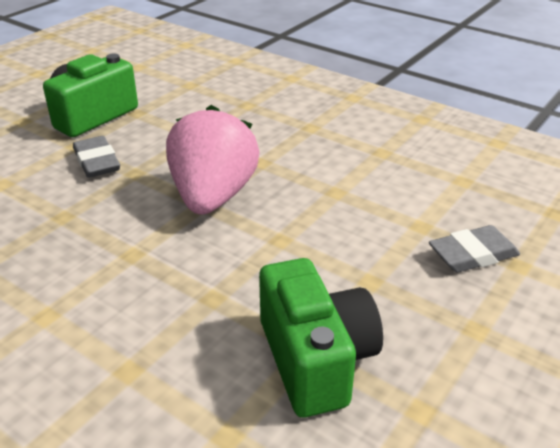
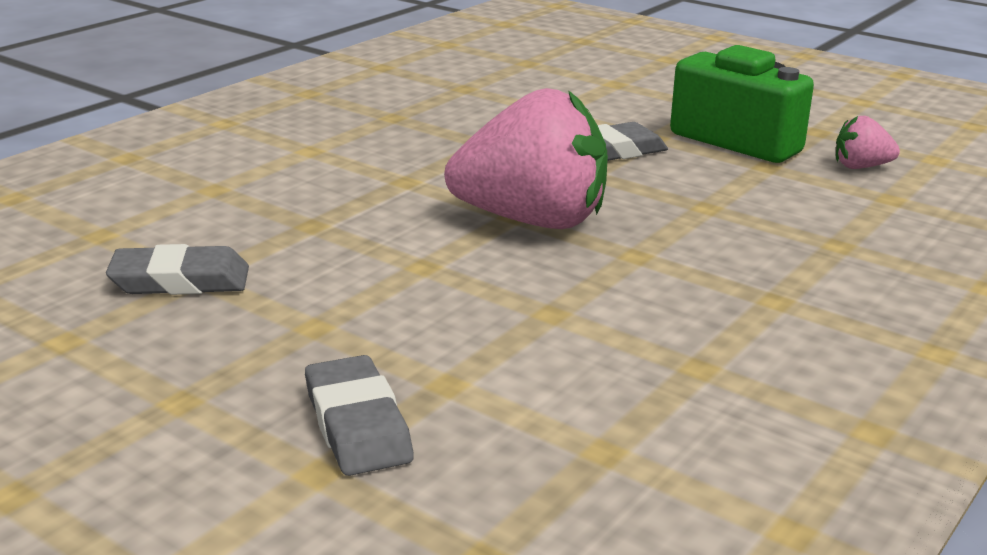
camera: 90 degrees right, 10 degrees down
(145, 86) = (861, 167): none -> pink strawberry
(315, 359) = (180, 280): green camera -> grey eraser

